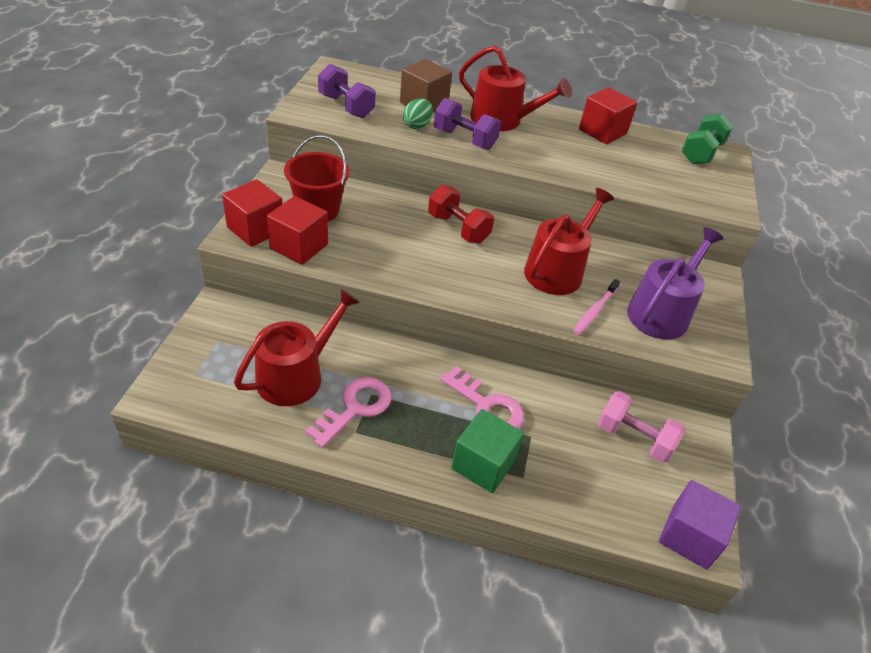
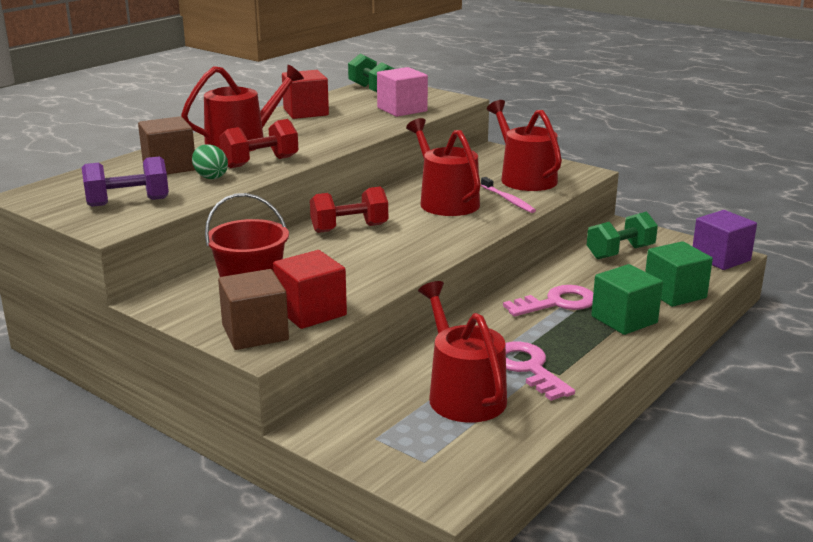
camera: 60 degrees left, 20 degrees down
(255, 229) = (255, 333): red cube -> brown cube
(464, 139) = (260, 162): purple dumbbell -> red dumbbell
(568, 500) = (674, 293): none -> green cube
(634, 438) = (620, 252): pink dumbbell -> green dumbbell
(661, 312) = (524, 178): purple watering can -> red watering can
(665, 181) = (402, 109): none -> pink cube

